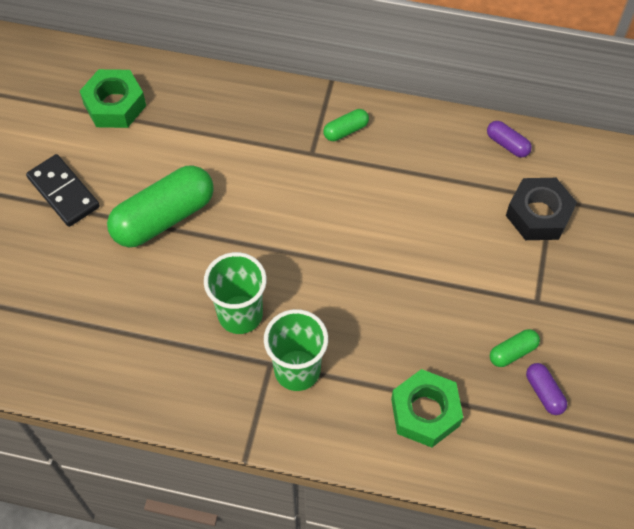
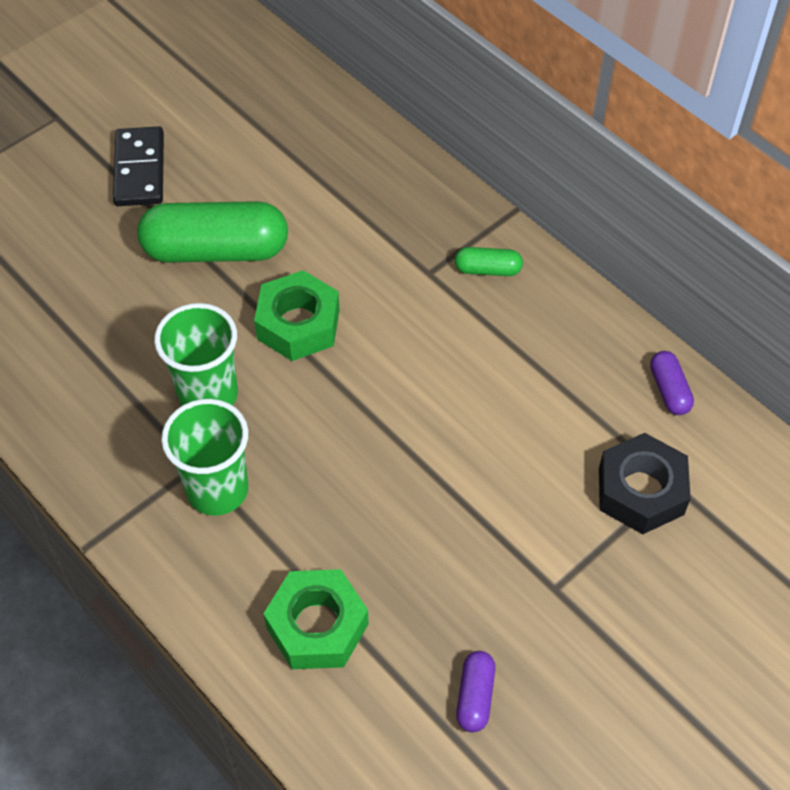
camera: 35 degrees right, 5 degrees down
(115, 105) = (263, 112): green nut -> green nut (298, 324)
(513, 352) = (476, 626): green capsule -> none

